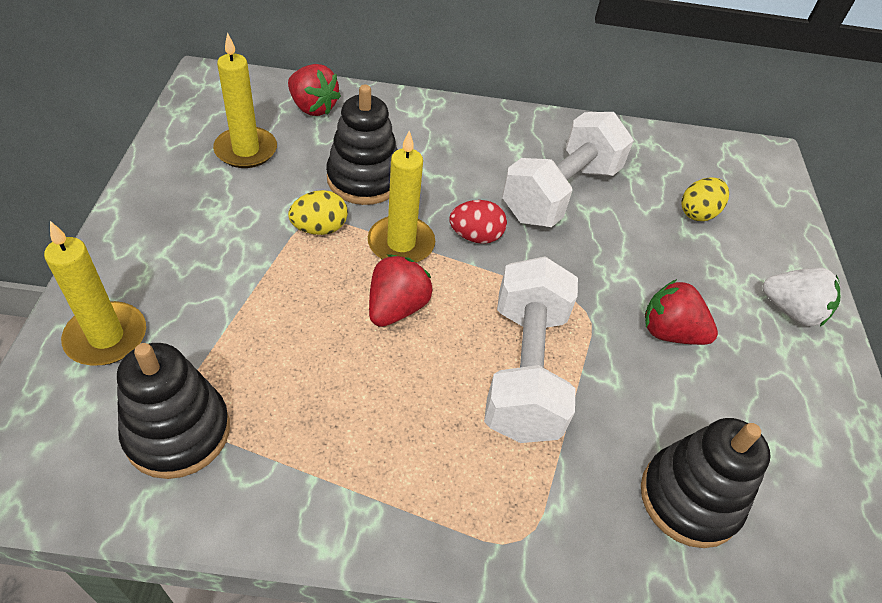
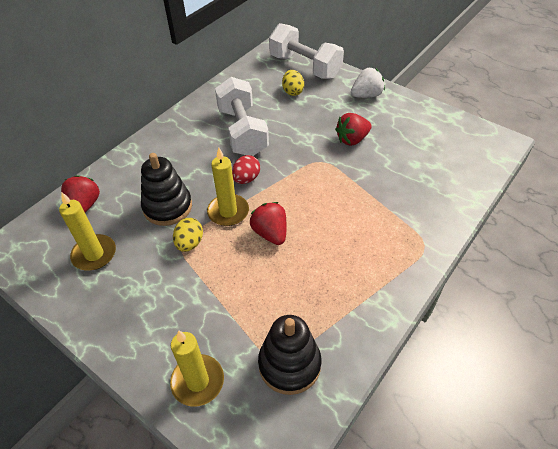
camera: 50 degrees left, 0 degrees up
(313, 107) = (85, 205): red strawberry -> red strawberry turned 75 degrees counterclockwise
(524, 370) = (340, 200): white dumbbell -> white dumbbell (305, 67)
(689, 498) = (434, 180): black stacking toy -> none

